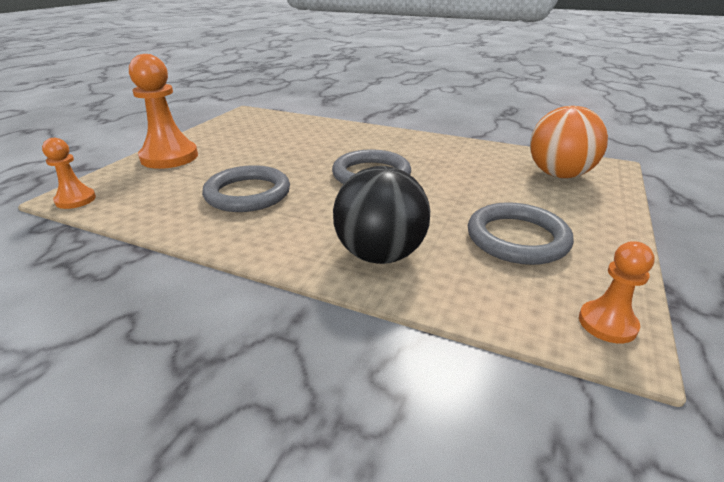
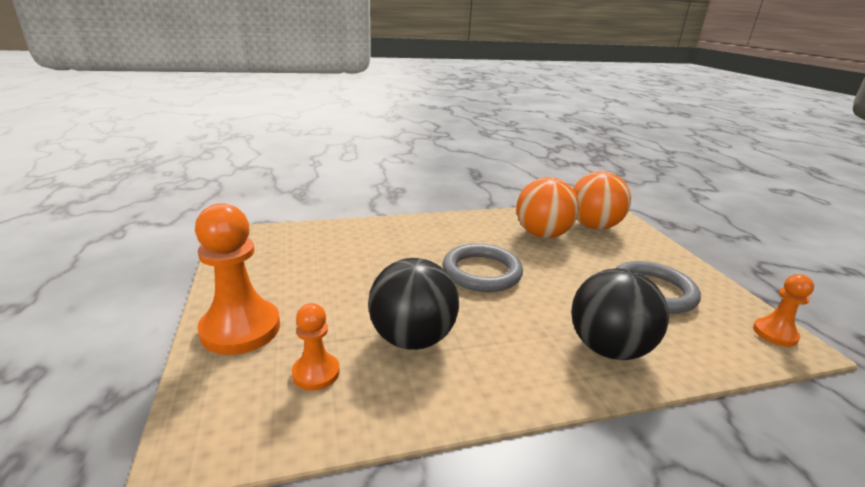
camera: 40 degrees left, 5 degrees down
(75, 200) = (213, 448): orange pawn -> orange pawn (316, 373)
(247, 194) = (412, 338): grey ring -> black ball
(483, 166) = (542, 234): none -> orange ball

